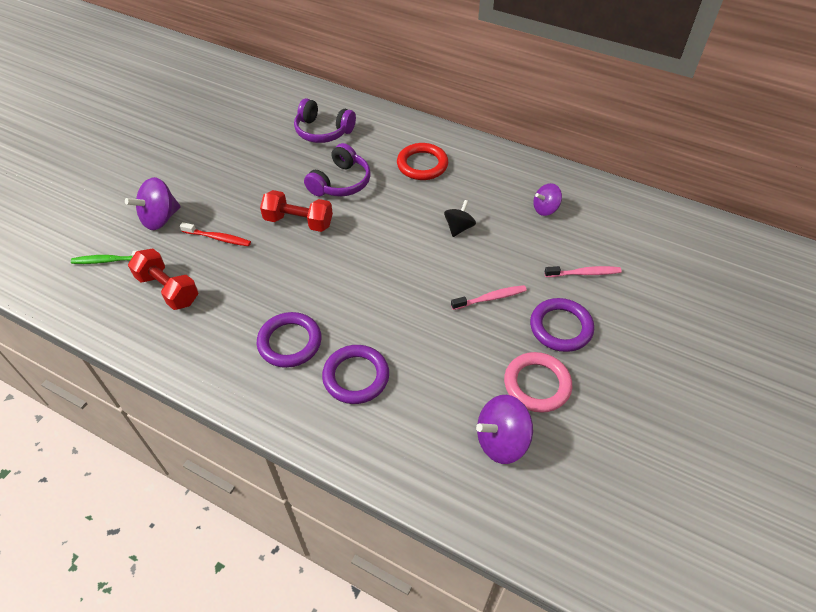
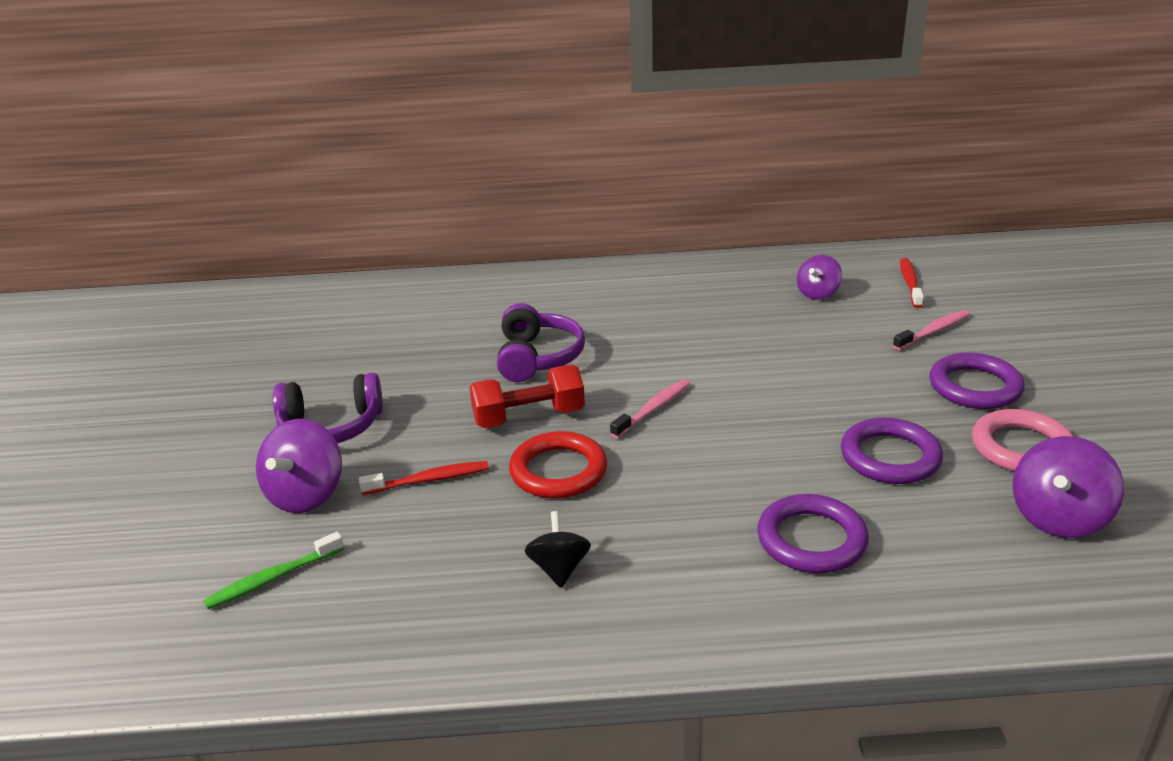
camera: 30 degrees left, 20 degrees down
(168, 289) = (418, 569): red dumbbell -> none
(290, 342) = (678, 545): purple ring -> purple ring (890, 457)
(323, 131) = (448, 317): purple headphones -> purple headphones (331, 427)
(422, 165) = (623, 305): red ring -> red ring (558, 471)
(459, 228) = (743, 345): black spinning top -> black spinning top (559, 569)
(490, 298) = (866, 393): pink toothbrush -> pink toothbrush (653, 409)
(614, 228) = (910, 283): none -> red toothbrush

